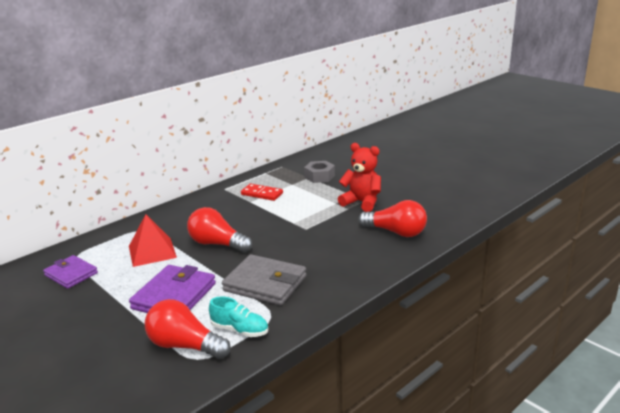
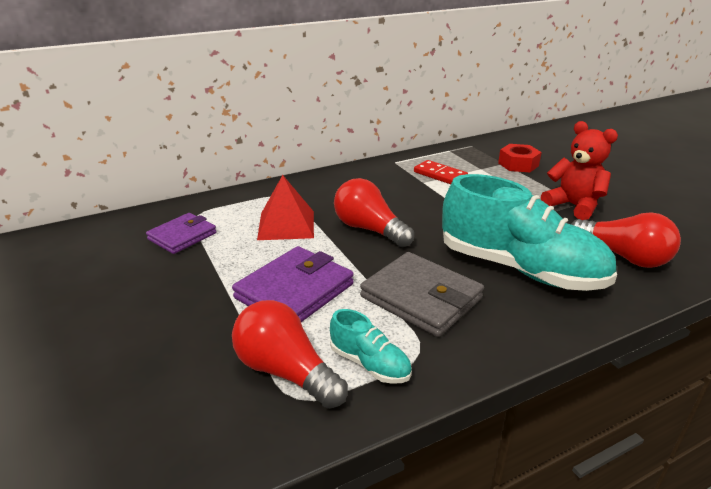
camera: 15 degrees right, 5 degrees up
(71, 274) = (182, 236): purple wallet -> purple wallet turned 75 degrees clockwise
(319, 176) = (518, 164): grey nut -> red nut
(329, 253) = (520, 269): none -> turquoise shoe

